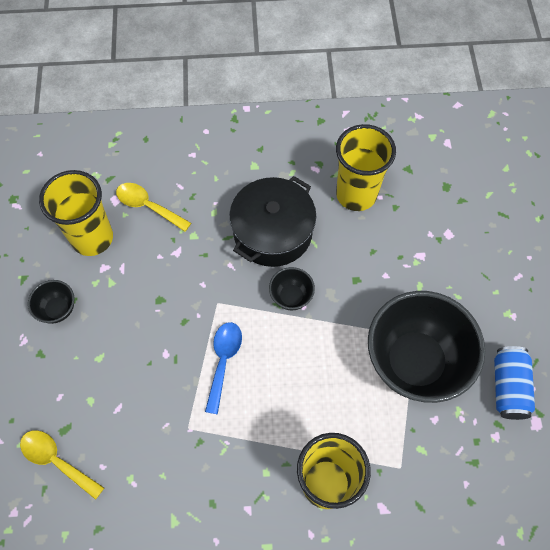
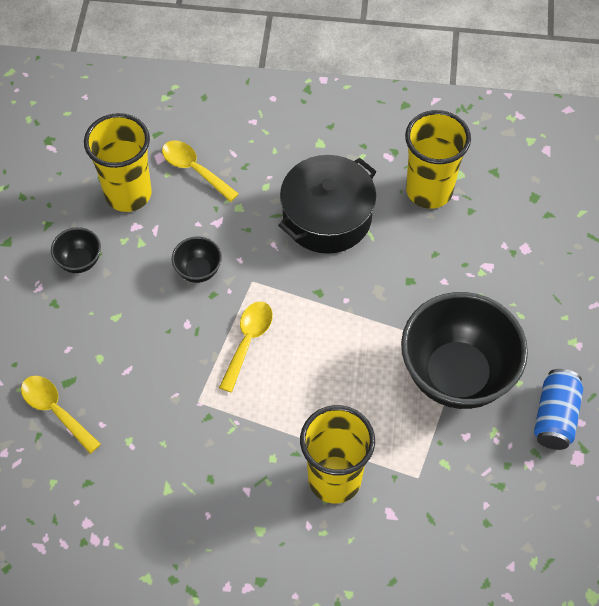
camera: 10 degrees right, 5 degrees down
(223, 361) = (248, 341): blue spoon -> yellow spoon
(291, 297) = (334, 287): black bowl -> black bowl (198, 271)

